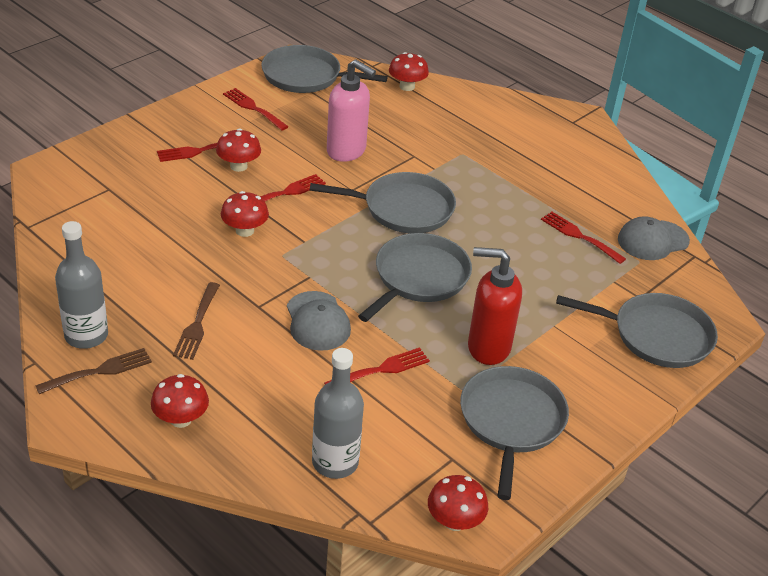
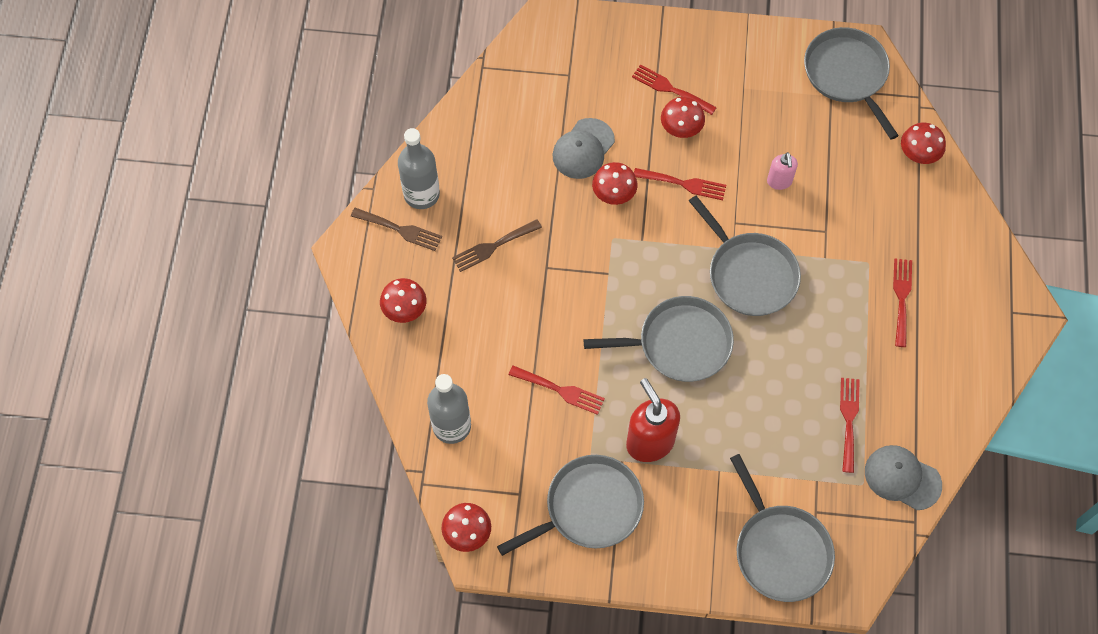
camera: 55 degrees right, 25 degrees up
(253, 108) = (762, 77): red fork -> red fork (901, 298)
(317, 321) = (568, 315): grey cap -> grey cap (583, 149)
(346, 151) = (779, 181): pink soap dispenser -> pink soap dispenser, size x0.55

